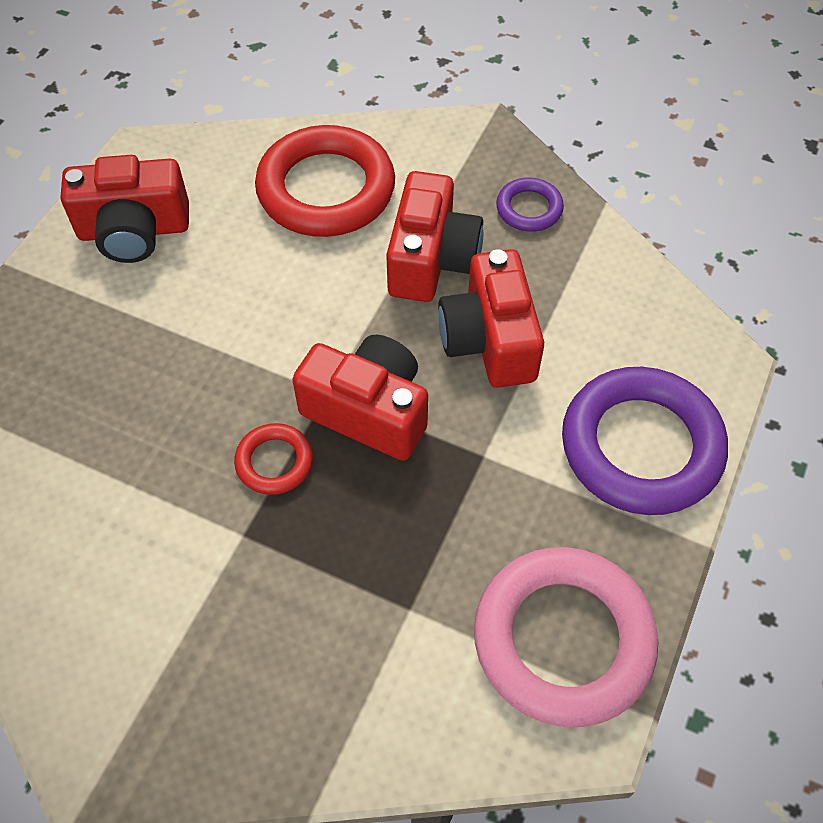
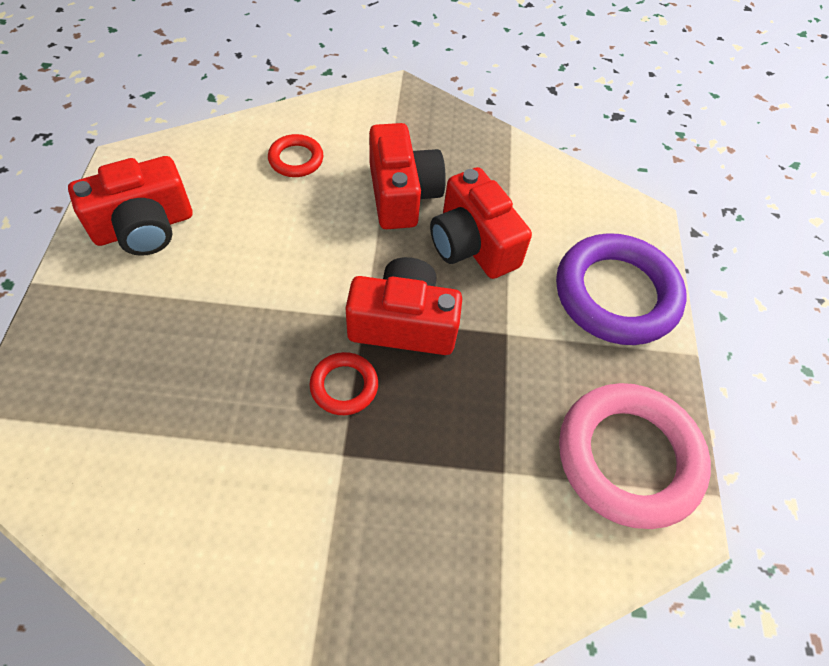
camera: 25 degrees left, 0 degrees up
(326, 189) = (296, 159): red ring -> red ring, size x0.48
(529, 209) = (458, 141): purple ring -> none

